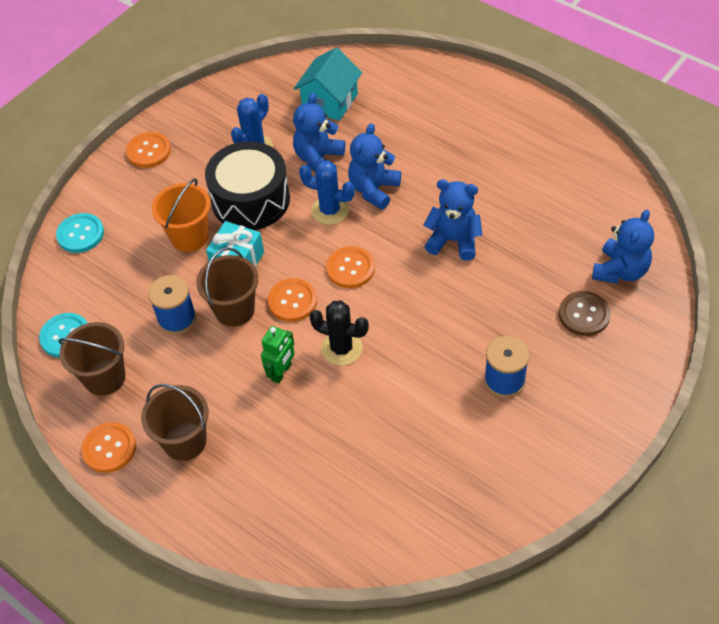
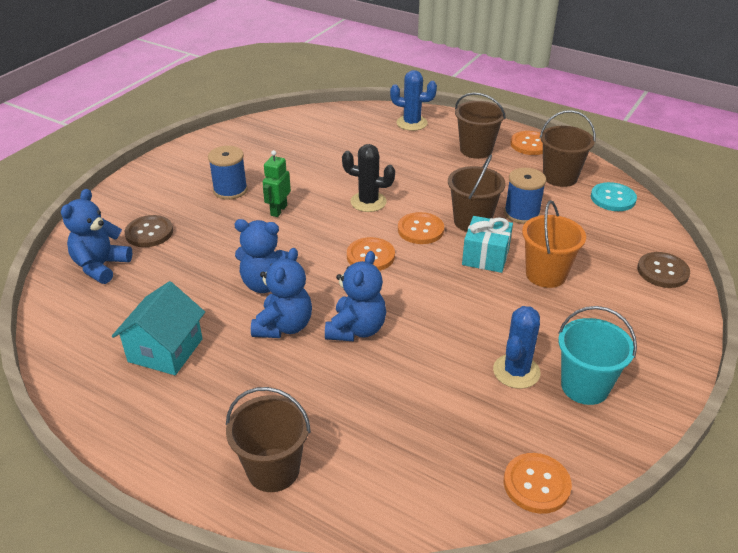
camera: 170 degrees right, 15 degrees down
(80, 234) = (662, 271): turquoise button -> brown button
(148, 151) = (650, 361): orange button -> orange button (536, 484)
(209, 134) = (584, 386): none -> turquoise bucket
(250, 200) = (496, 312): black drum -> none
(281, 372) = (415, 186): green robot -> green robot (278, 210)
(319, 159) = (430, 361): blue teddy bear -> blue teddy bear (284, 326)
(330, 101) = (435, 445): turquoise house -> turquoise house (165, 350)
(330, 210) = (403, 306): blue cactus -> blue cactus (411, 123)
(440, 91) = (273, 470): none -> brown bucket

